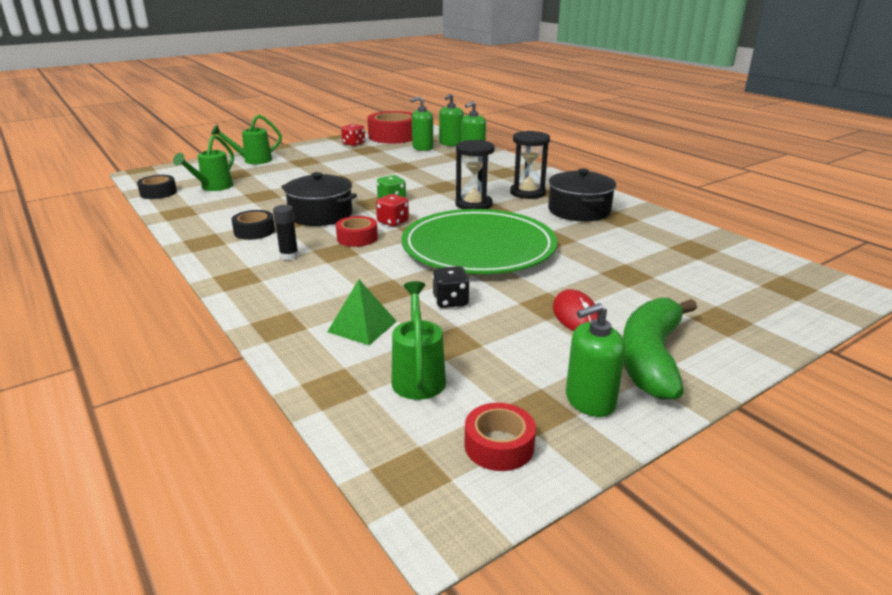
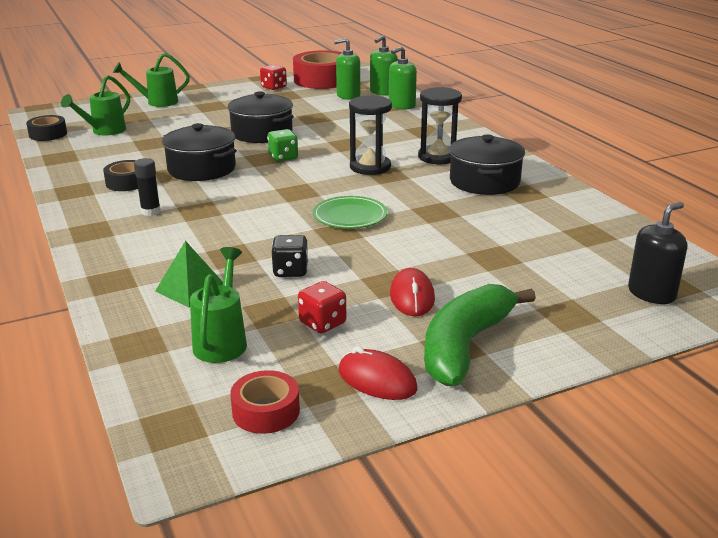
camera: 10 degrees right, 0 degrees up
(357, 238) = (228, 197): red tape -> none
(362, 181) = (262, 133): none -> black pot
(393, 222) = (273, 182): red dice -> red dice (322, 323)
(478, 247) = (350, 216): green plate -> green plate, size x0.44
(590, 400) = (377, 380): green soap dispenser -> red mouse
(779, 295) = (651, 293): none -> black soap dispenser

